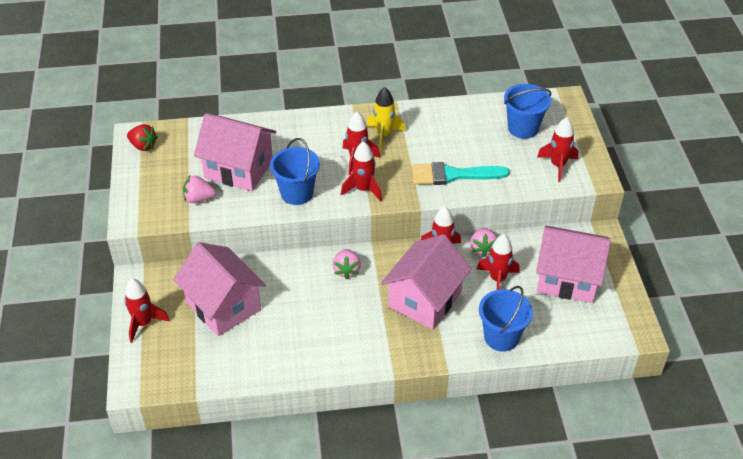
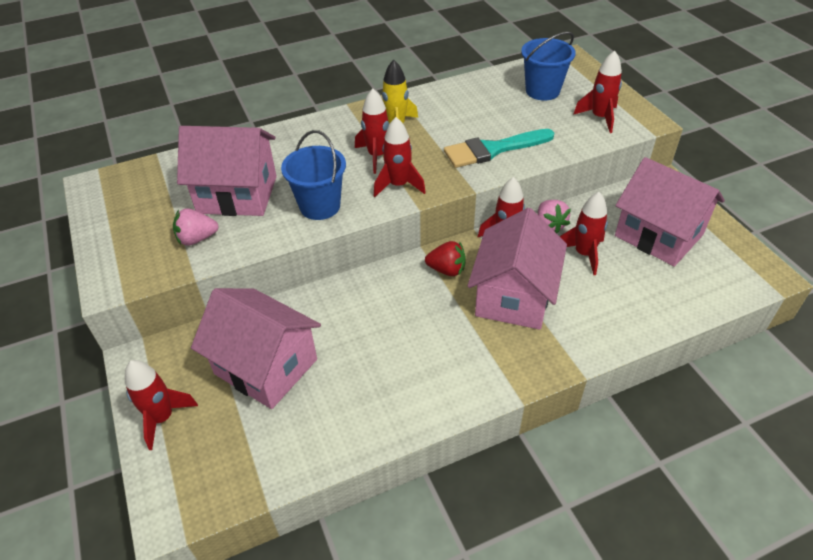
camera: 15 degrees left, 0 degrees up
(143, 146) = (106, 194): red strawberry -> red strawberry (447, 270)
(346, 270) = (405, 285): pink strawberry -> none
(501, 337) = (624, 318): blue bucket -> none
(567, 279) = (658, 235): pink house -> pink house turned 45 degrees clockwise

